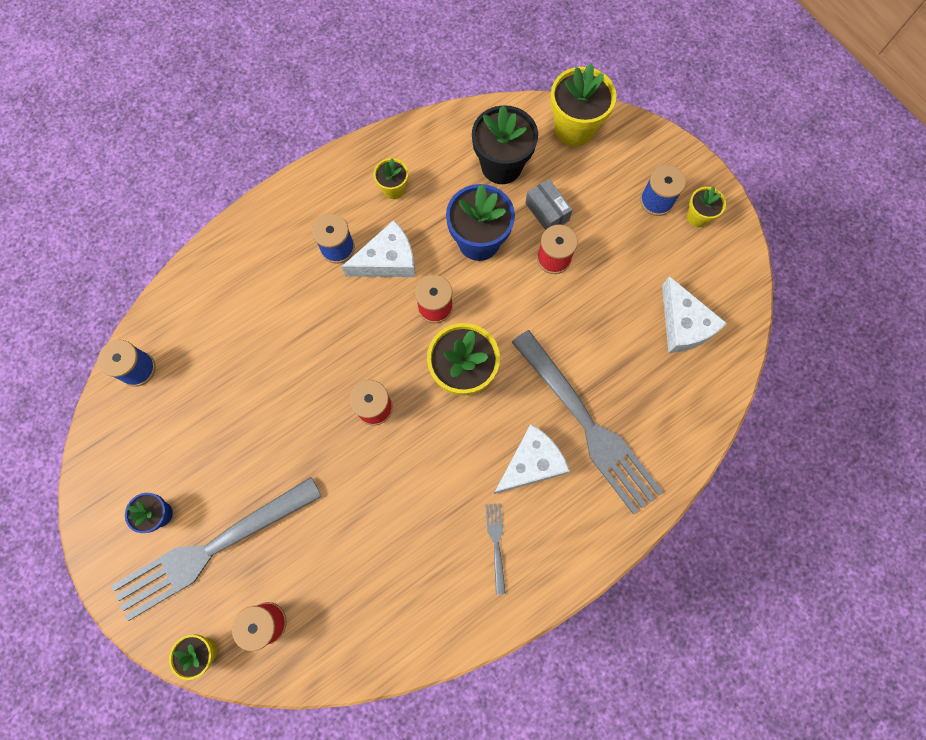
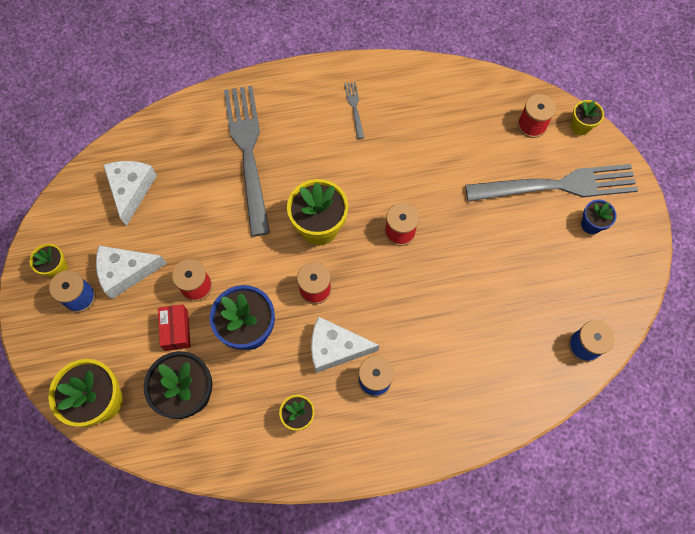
camera: 155 degrees left, 5 degrees down
(496, 543) = (354, 108): grey fork -> grey fork turned 150 degrees clockwise
(531, 463) = (303, 145): white cheese -> white cheese (126, 272)
(547, 212) = (176, 330): grey box -> red box

